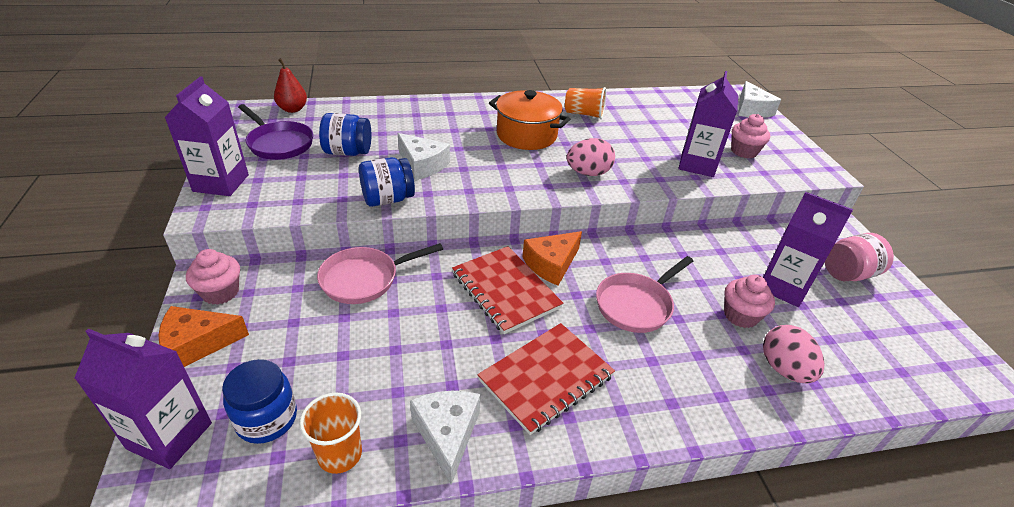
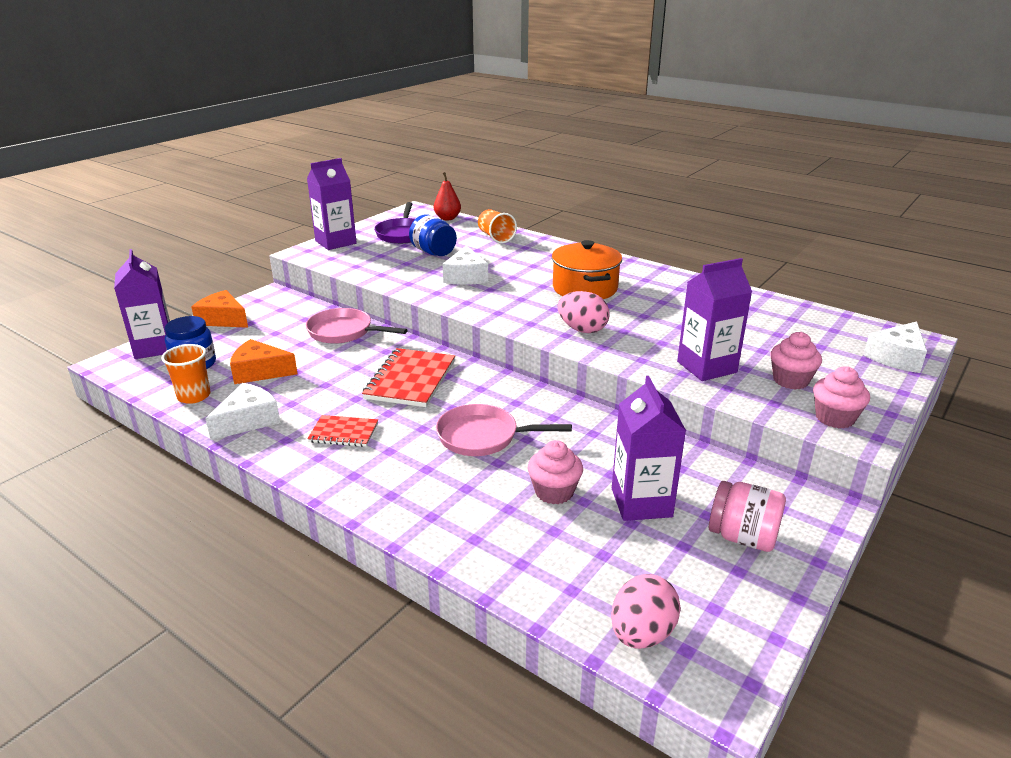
camera: 50 degrees right, 10 degrees down
(220, 292) = (269, 303): pink cupcake -> pink cupcake (834, 418)
(388, 199) = (405, 285): blue jar -> none
(546, 378) = (344, 433): red notebook -> red notebook, size x0.58
(551, 264) = (471, 383): orange cheese -> orange cheese (260, 372)
(584, 114) = (673, 293): orange cup -> orange cup (496, 237)
(784, 369) = (515, 539): pink egg -> pink egg (641, 634)

